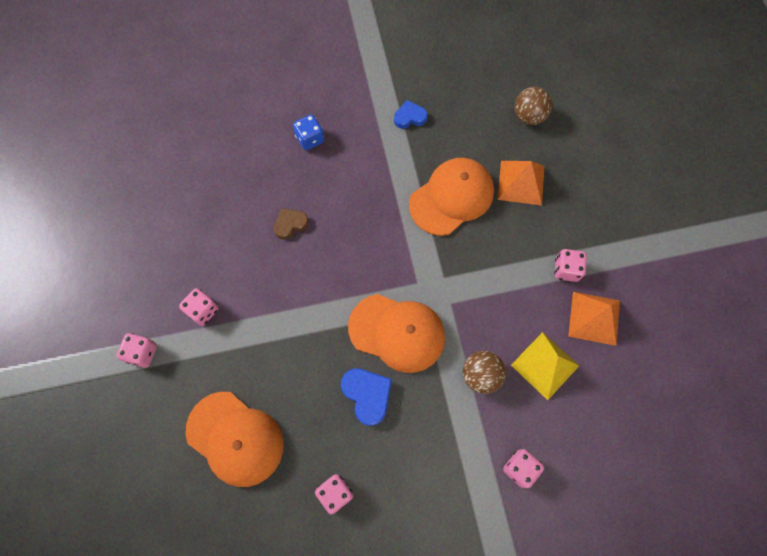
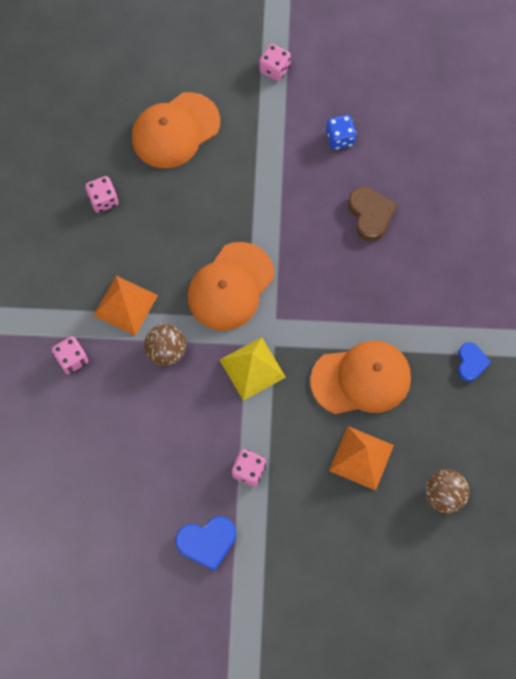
camera: 105 degrees right, 0 degrees up
(203, 310) = (301, 123): pink dice -> none
(290, 224) = (370, 215): brown heart -> brown heart, size x1.50
(310, 139) = (466, 254): blue dice -> blue dice (340, 138)
(367, 395) = (179, 246): blue heart -> blue heart (207, 542)
(451, 197) = (361, 379): orange cap -> orange cap turned 75 degrees counterclockwise
(545, 365) = (157, 414): yellow pyramid -> yellow pyramid (252, 368)
(594, 318) = (190, 480): orange pyramid -> orange pyramid (125, 305)

